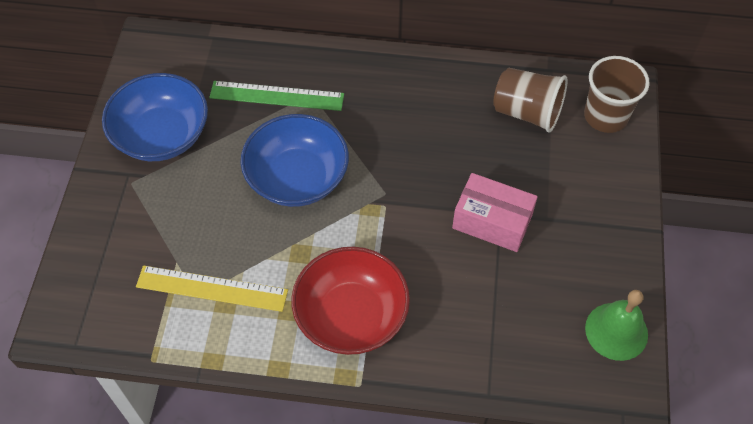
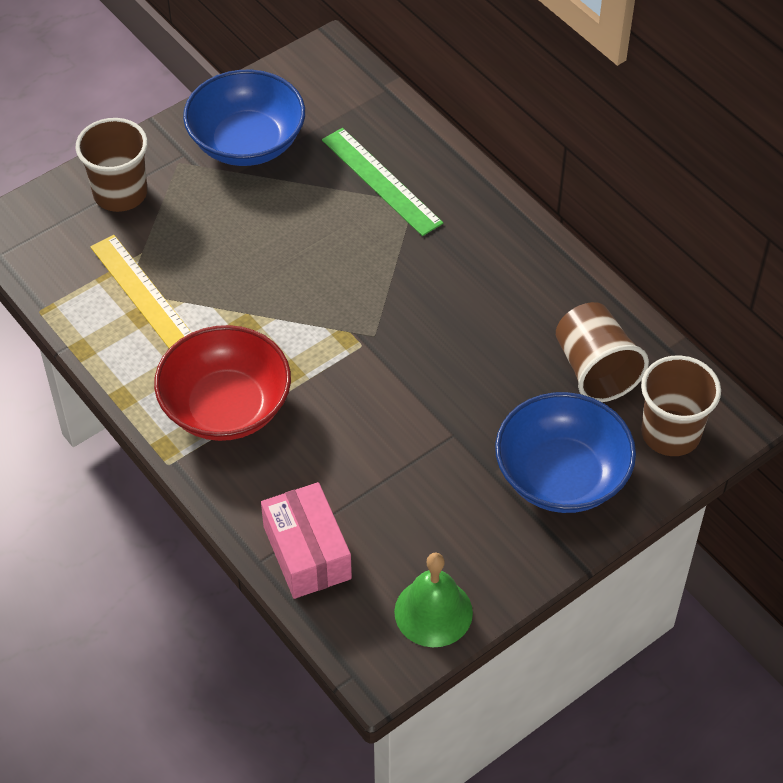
camera: 45 degrees right, 5 degrees down
(114, 234) = (120, 193): none -> brown cup
(297, 178) = (315, 263): blue bowl -> blue bowl (561, 476)
(492, 221) = (439, 434): pink box -> pink box (307, 552)

